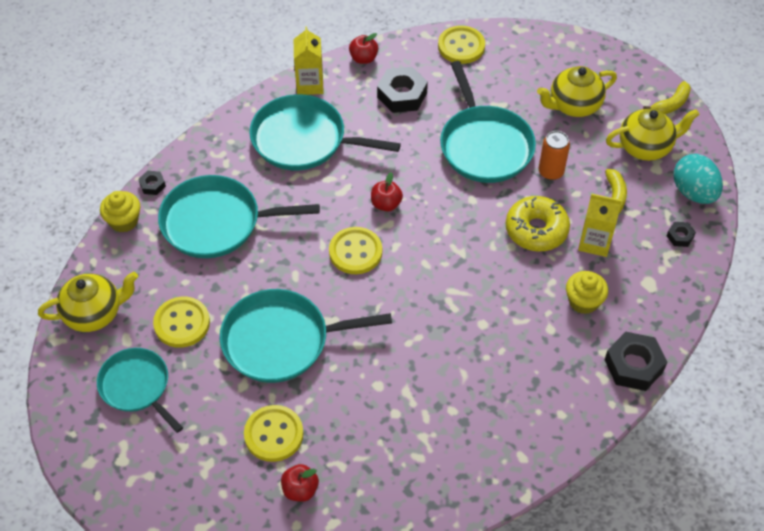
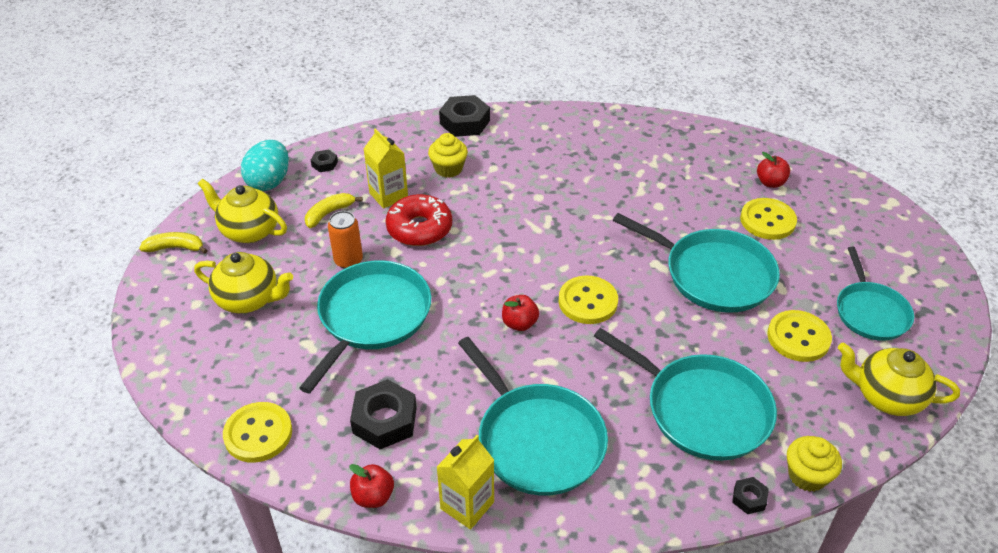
camera: 140 degrees left, 10 degrees down
(536, 230) = (419, 228): yellow donut -> red donut

